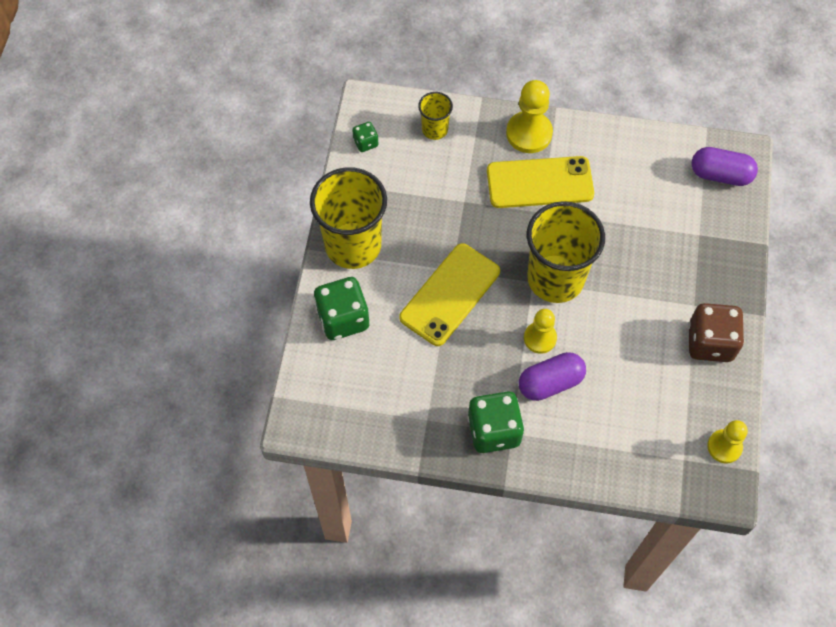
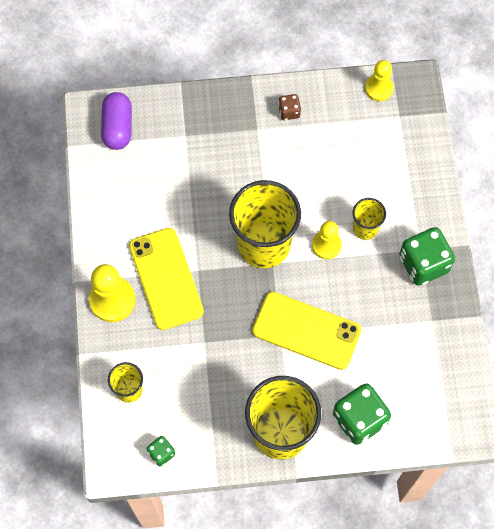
camera: 105 degrees left, 5 degrees up
(550, 382) = (365, 228): purple capsule -> yellow cup
(710, 342) = (289, 112): brown dice -> brown dice, size x0.50

